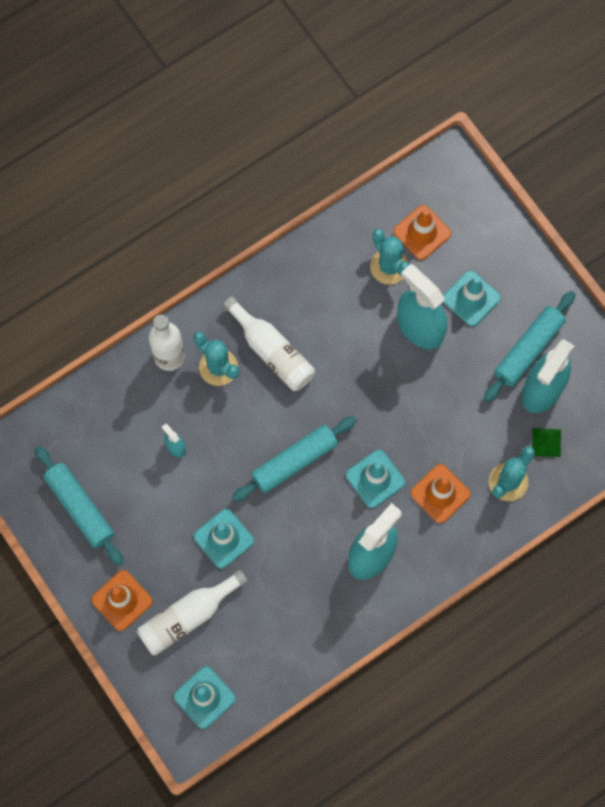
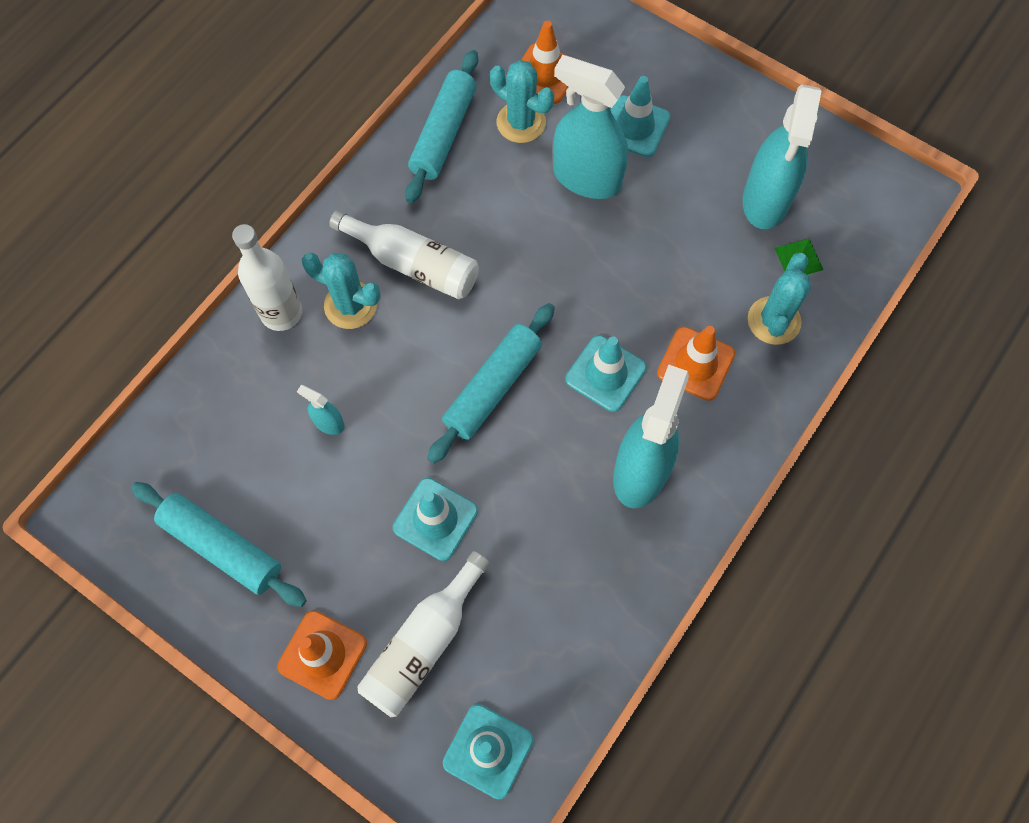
camera: 20 degrees left, 5 degrees down
(528, 350) = (728, 161): turquoise rolling pin -> turquoise rolling pin (444, 134)

